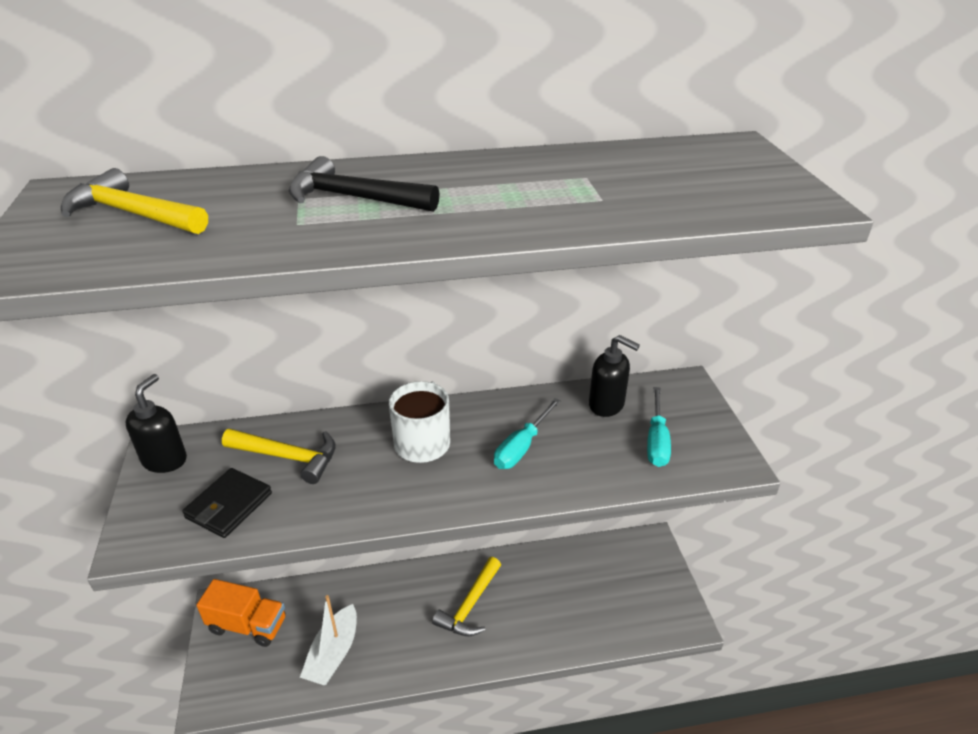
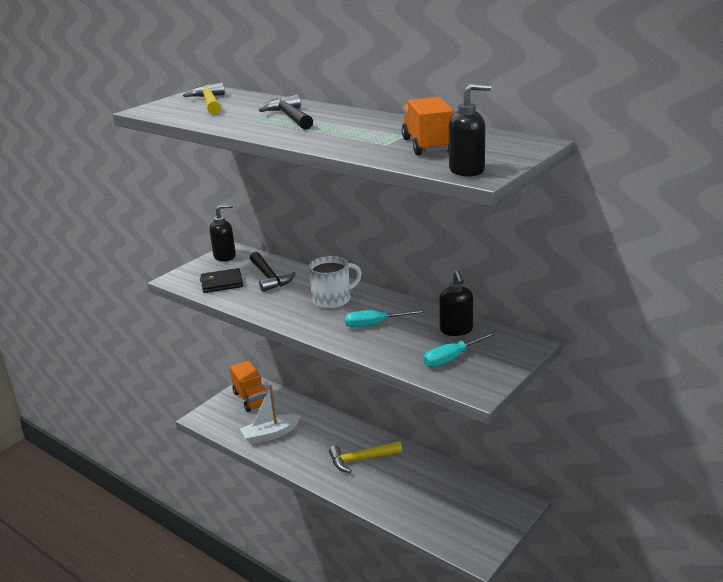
camera: 50 degrees right, 10 degrees down
(288, 457) = (269, 277): yellow hammer -> black hammer
(650, 183) = (427, 145): none -> orange truck
(782, 203) = (467, 170): none -> black soap dispenser

